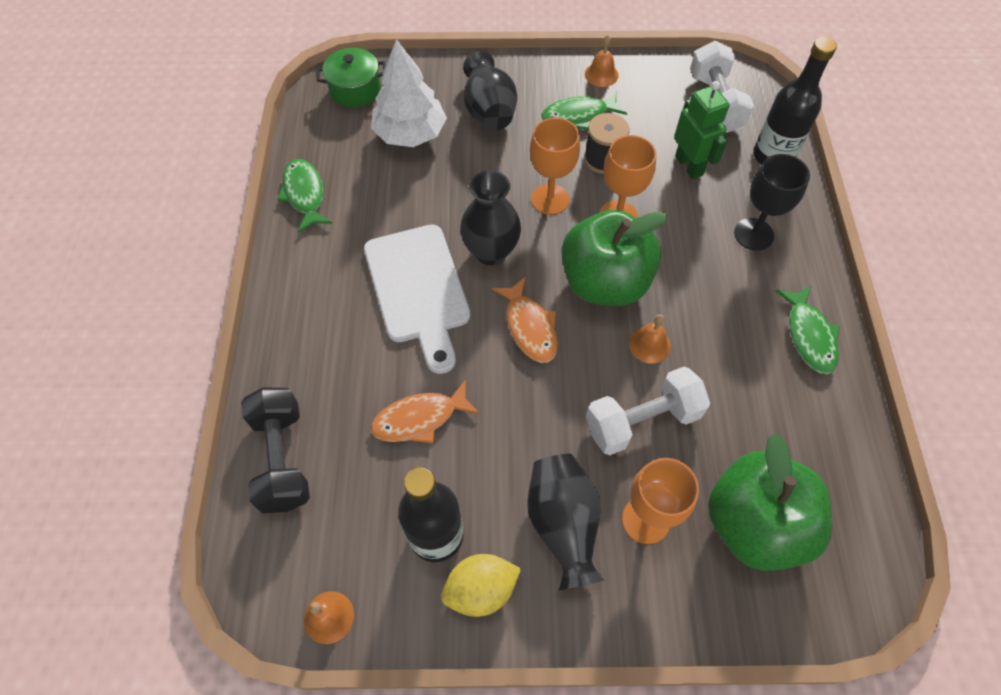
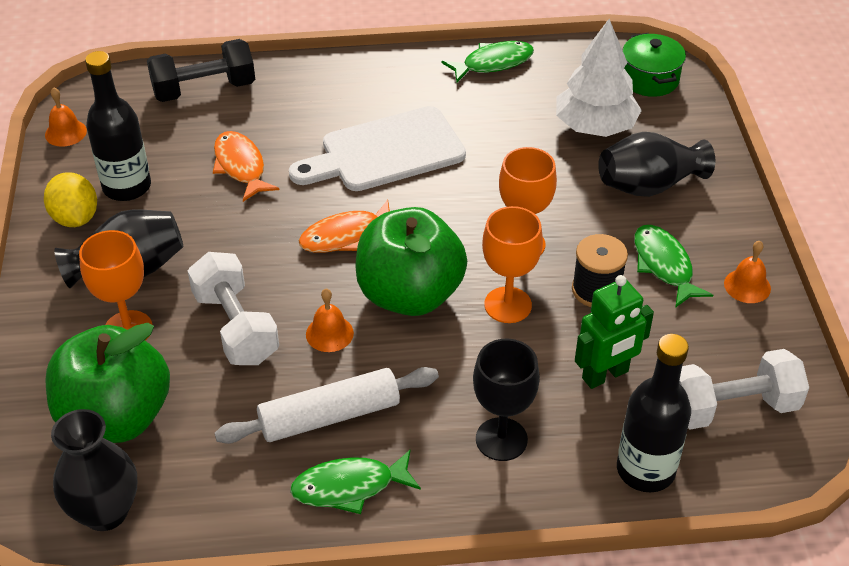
camera: 85 degrees right, 15 degrees down
(491, 252) = (440, 201): black vase -> black vase (105, 512)
(740, 347) = (329, 416): none -> white rolling pin

